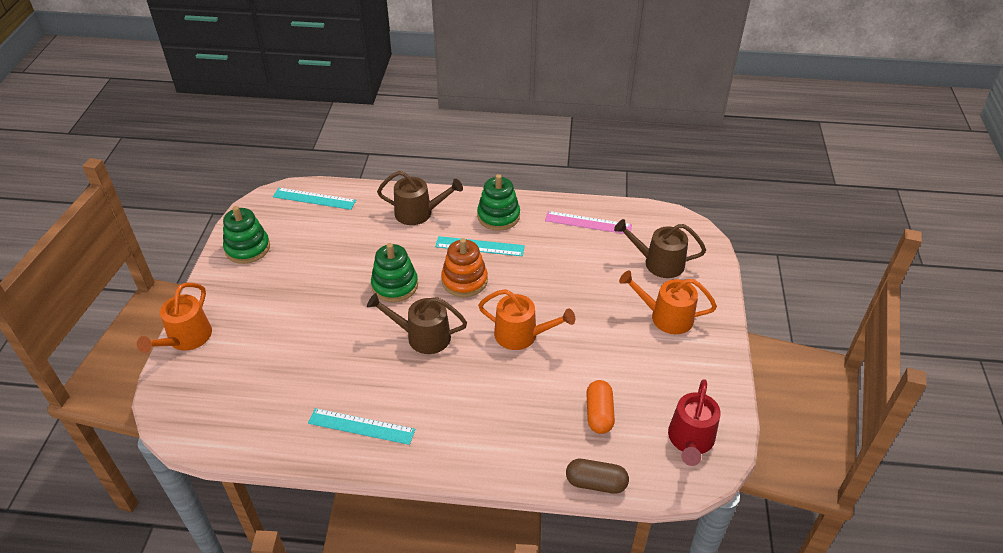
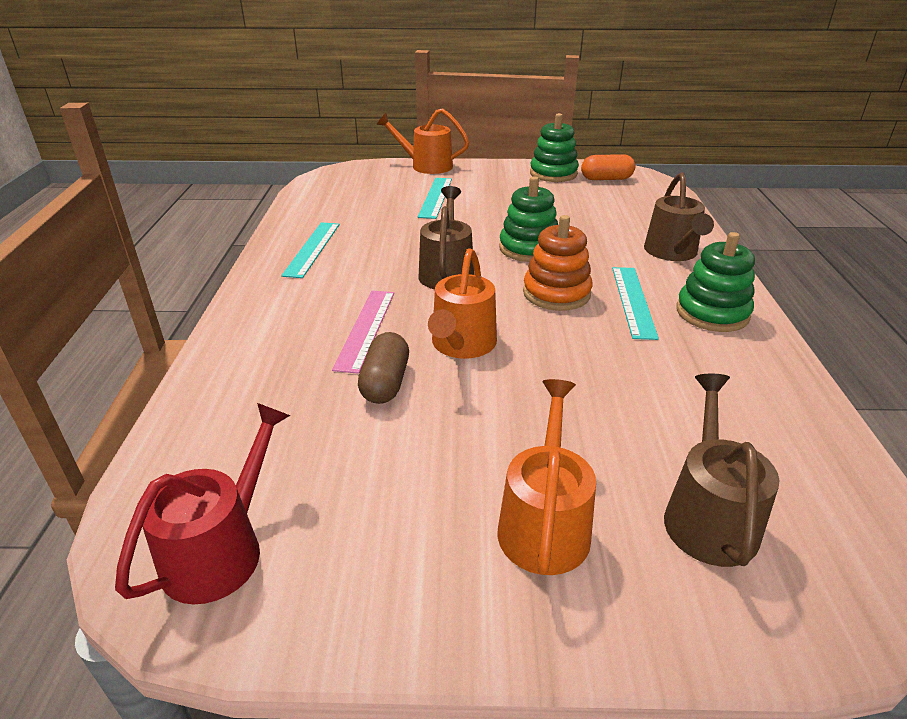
camera: 85 degrees right, 10 degrees down
(314, 198) = (651, 193): turquoise ruler -> turquoise ruler (436, 197)
(588, 223) = (767, 409): pink ruler -> pink ruler (366, 329)
(596, 483) = (172, 423): brown capsule -> brown capsule (385, 383)
(599, 414) = (302, 426): orange capsule -> orange capsule (606, 179)
(690, 440) = (220, 550): red watering can -> red watering can turned 105 degrees clockwise

